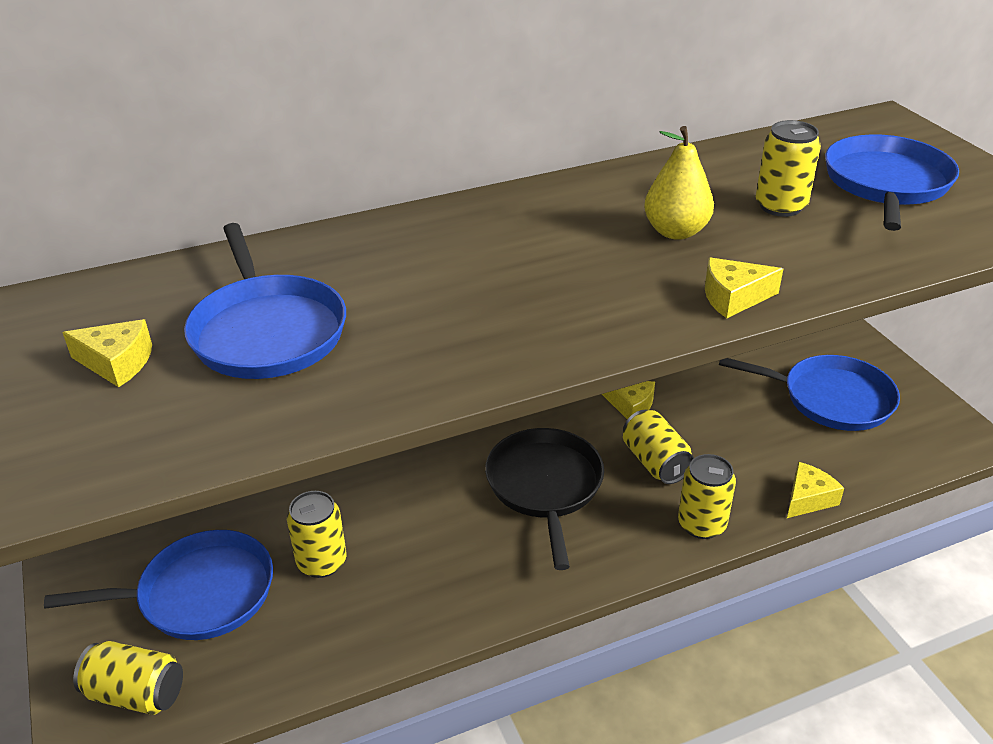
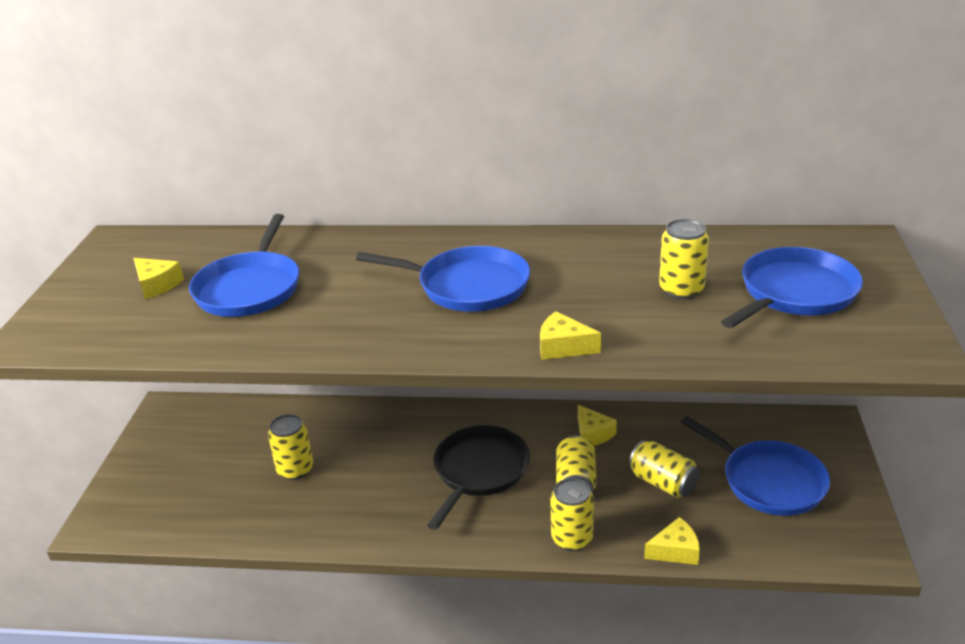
camera: 30 degrees right, 5 degrees down
(136, 693) = (137, 508): yellow can -> yellow can (663, 483)
(200, 593) = (212, 463): blue pan -> blue pan (468, 286)
(675, 231) = (577, 289): yellow pear -> none

